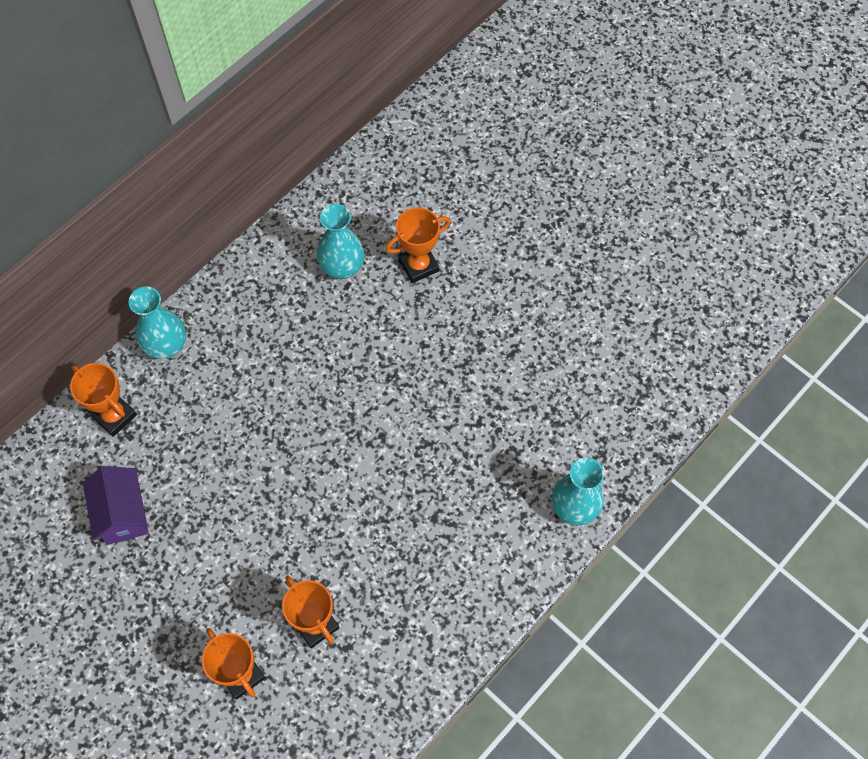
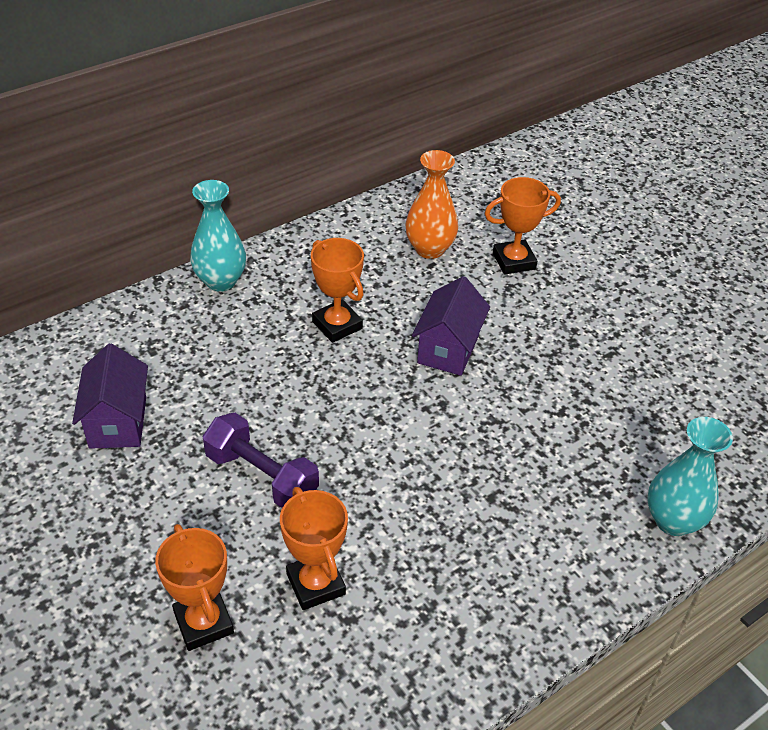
camera: 10 degrees right, 20 degrees down
(114, 416) = (142, 330): orange trophy -> orange trophy (337, 325)
(252, 539) = (261, 476): none -> purple dumbbell
(342, 267) = (429, 249): turquoise vase -> orange vase
(377, 378) = (448, 349): none -> purple house

